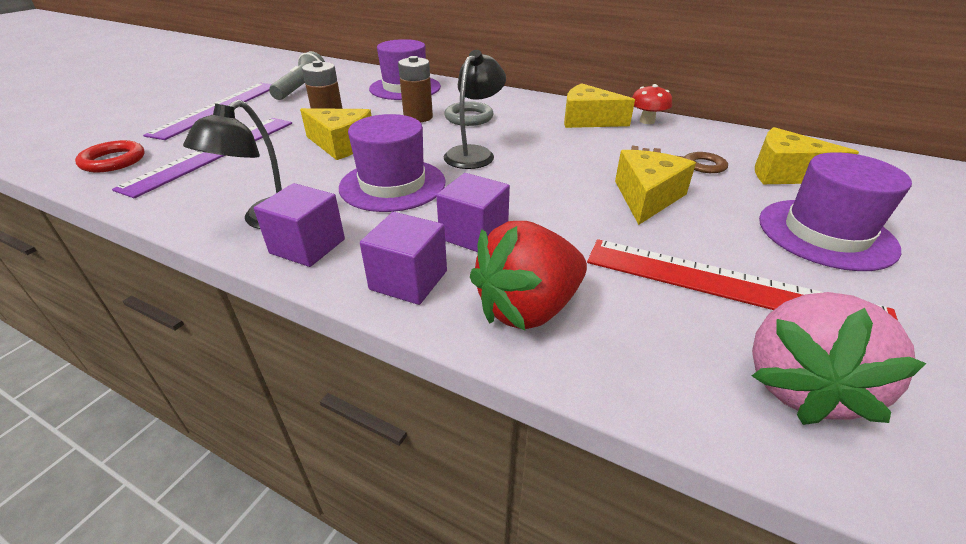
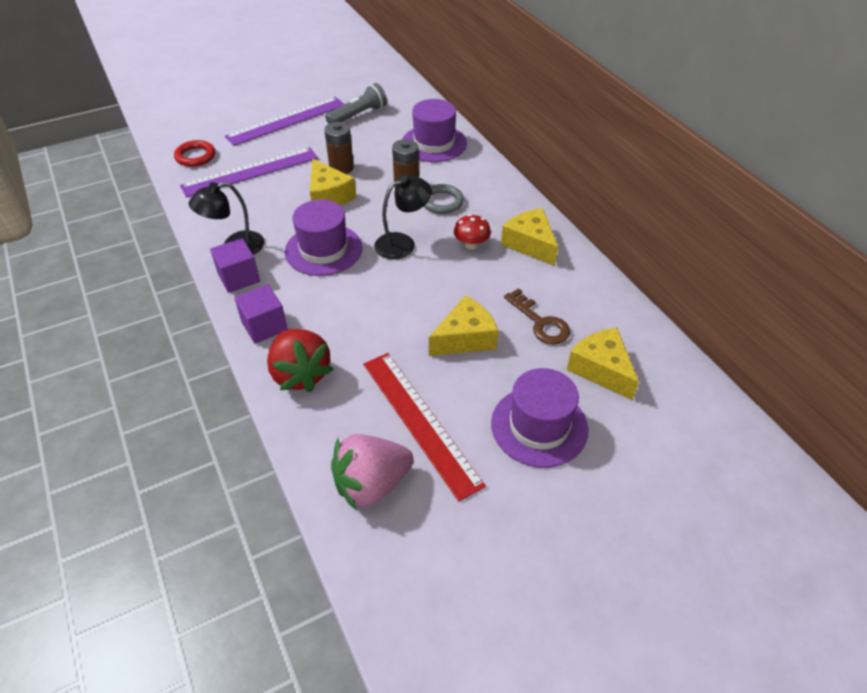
camera: 35 degrees right, 10 degrees up
(474, 234) = (327, 312): purple cube -> none
(528, 308) = (300, 374): red strawberry -> red strawberry turned 120 degrees counterclockwise
(647, 121) = (577, 266): red mushroom -> red mushroom (471, 245)

